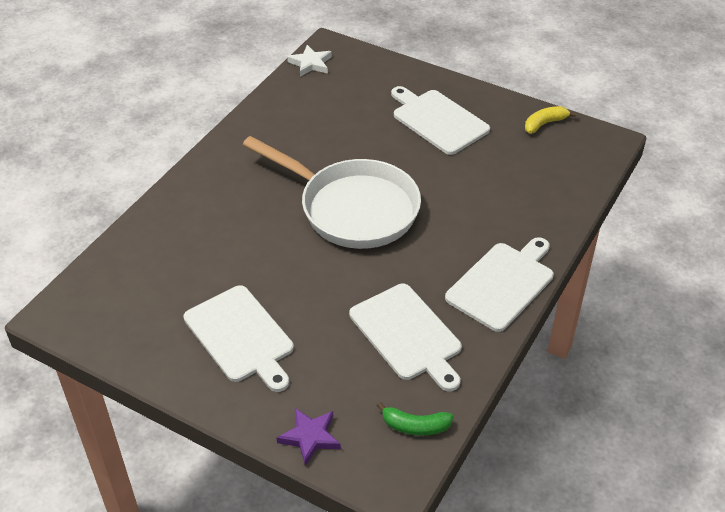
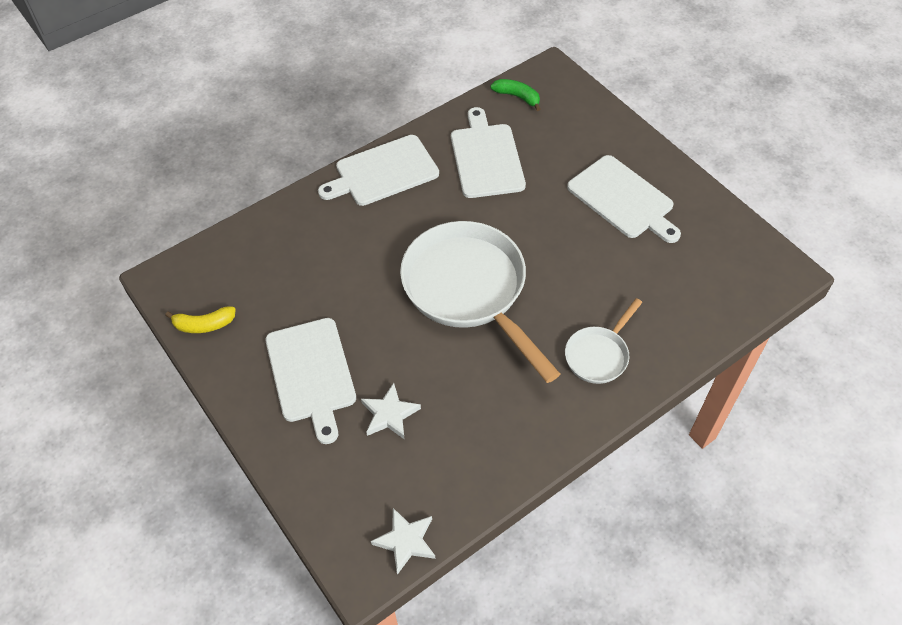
camera: 155 degrees left, 10 degrees up
(219, 195) = (599, 355): none -> white pan
(240, 336) = (623, 199): white cutting board -> white cutting board turned 150 degrees clockwise
(310, 437) = (595, 113): purple star -> none
(363, 115) = (389, 414): none -> white star

